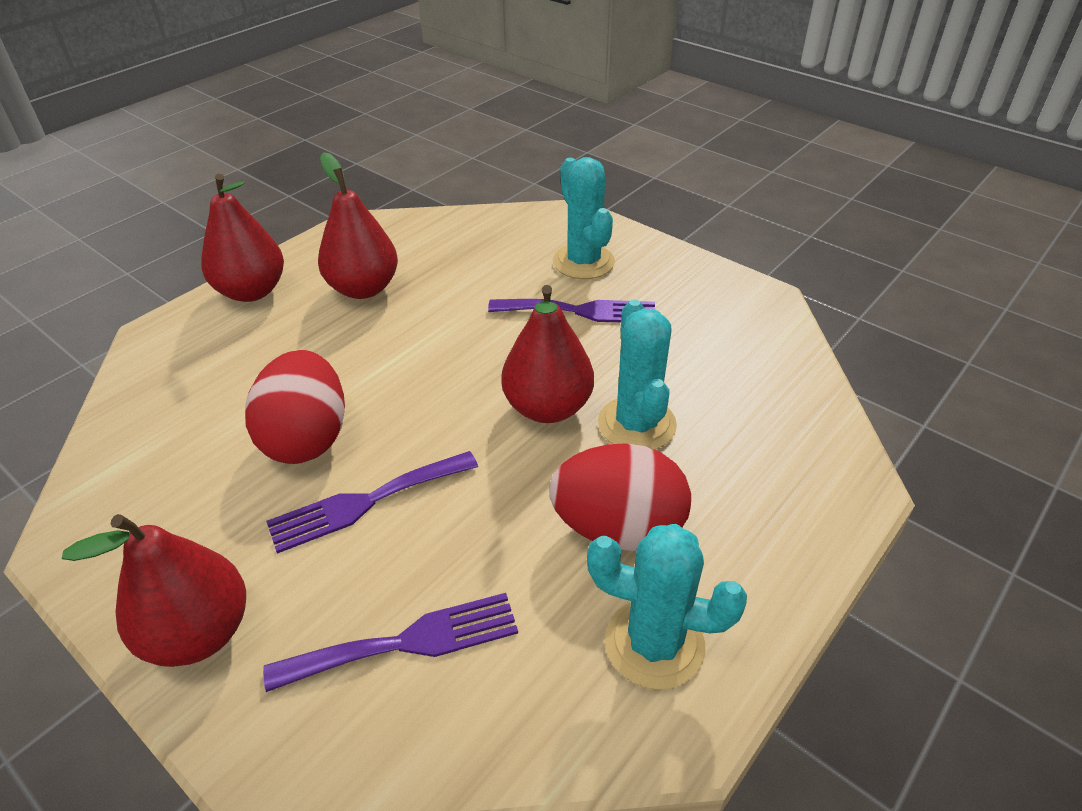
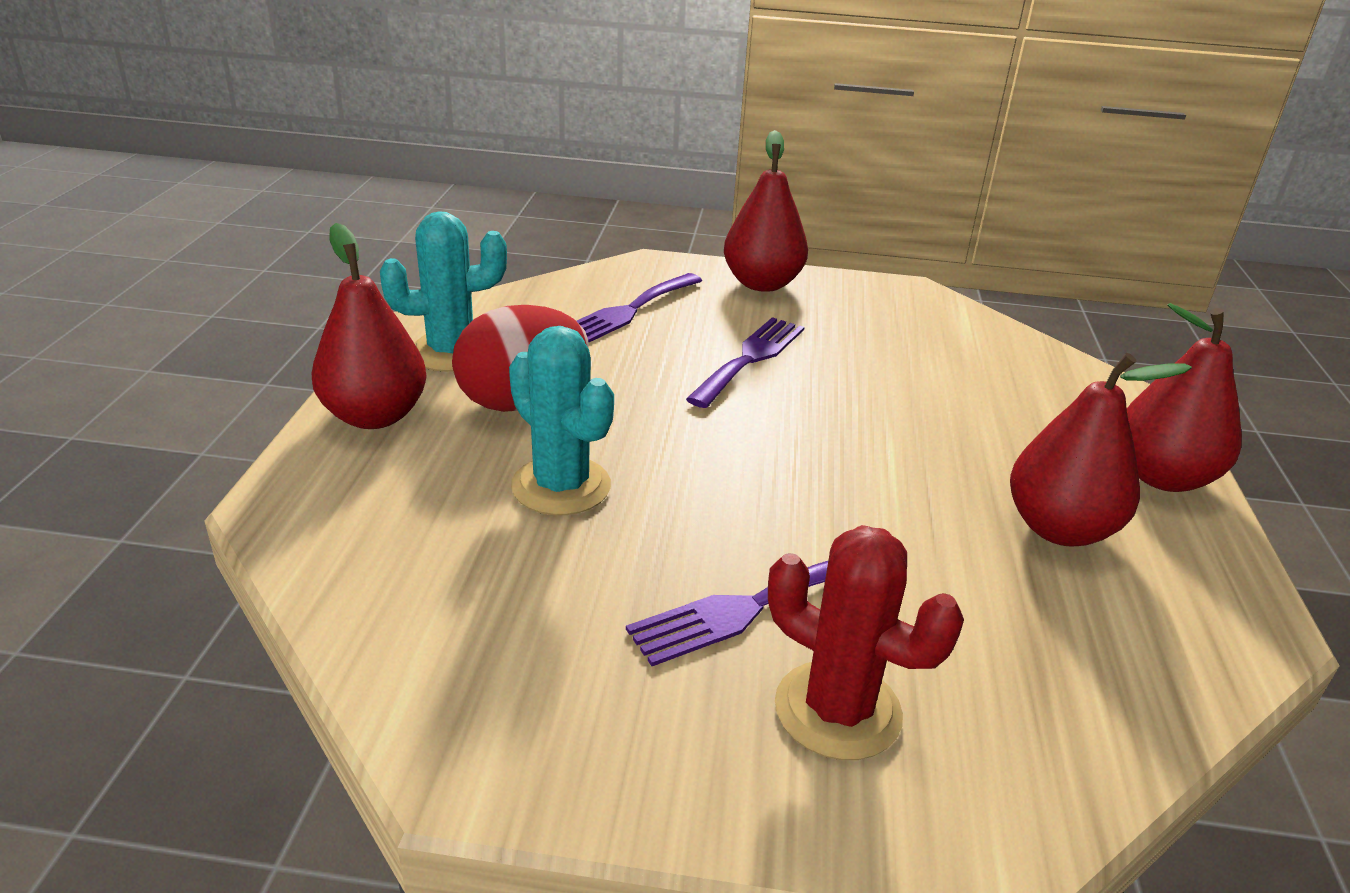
camera: 145 degrees right, 10 degrees down
(307, 438) = (861, 378): red egg -> none
(547, 407) = (673, 471): red pear -> red pear (375, 416)
(583, 262) = (837, 710): turquoise cactus -> red cactus

